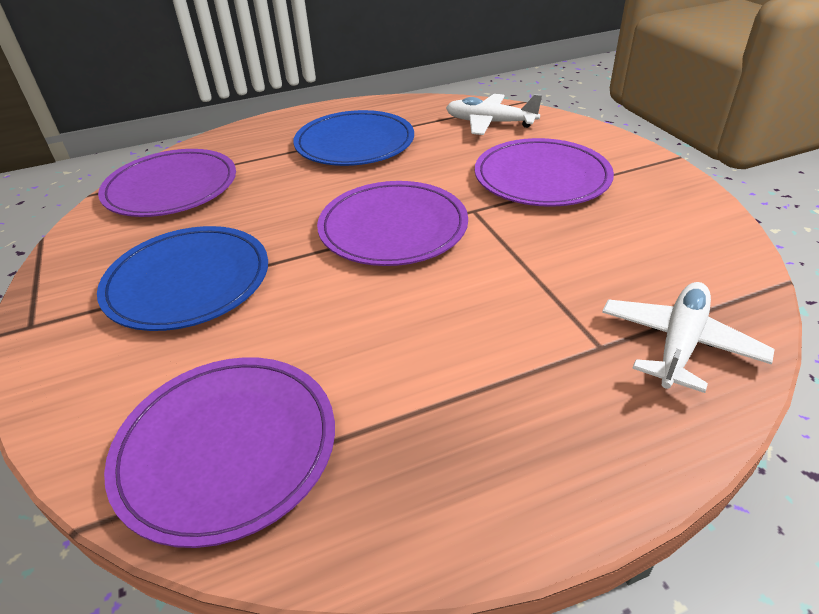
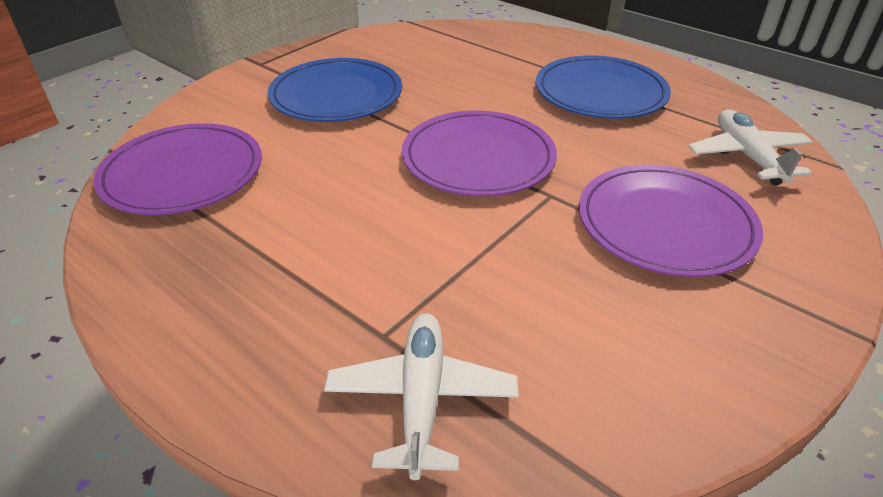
camera: 60 degrees right, 0 degrees up
(171, 188) = (443, 43): purple plate -> none
(679, 344) = (422, 399): white plane -> white plane turned 90 degrees counterclockwise

